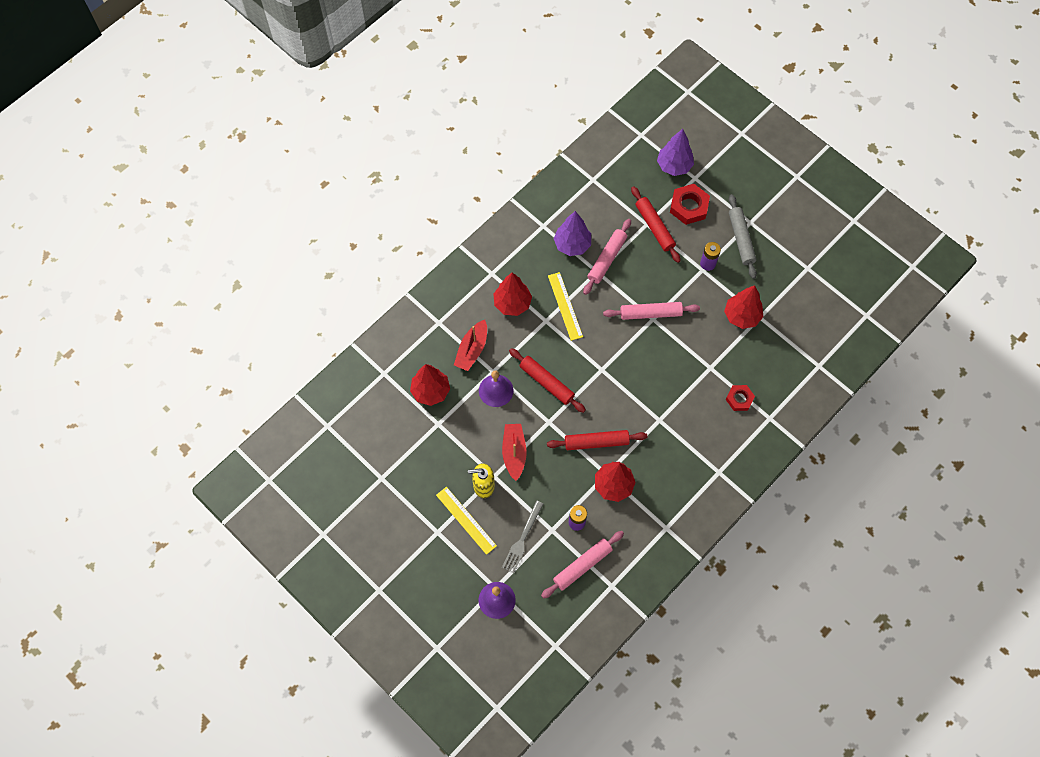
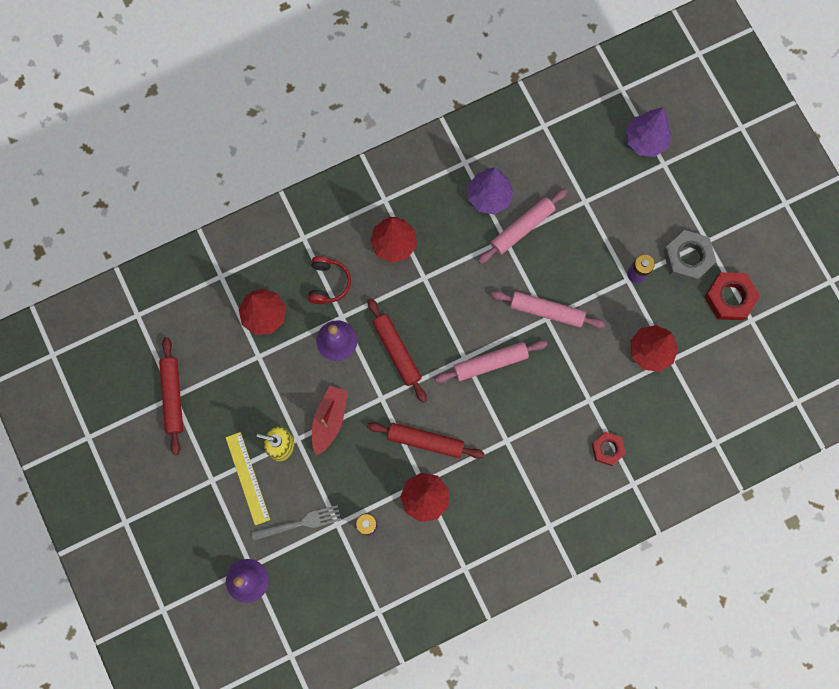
camera: 20 degrees right, 10 degrees up
(472, 350) = (328, 283): red boat -> red headphones
(522, 539) = (300, 523): grey fork -> grey fork turned 150 degrees counterclockwise
(565, 306) = (452, 268): yellow ruler -> none
(582, 566) = (355, 577): pink rolling pin -> pink rolling pin (490, 363)
(654, 227) = (592, 208): red rolling pin -> red rolling pin (173, 397)
(689, 206) = (642, 197): red nut -> red nut (730, 298)
(741, 239) = (687, 258): grey rolling pin -> grey nut

